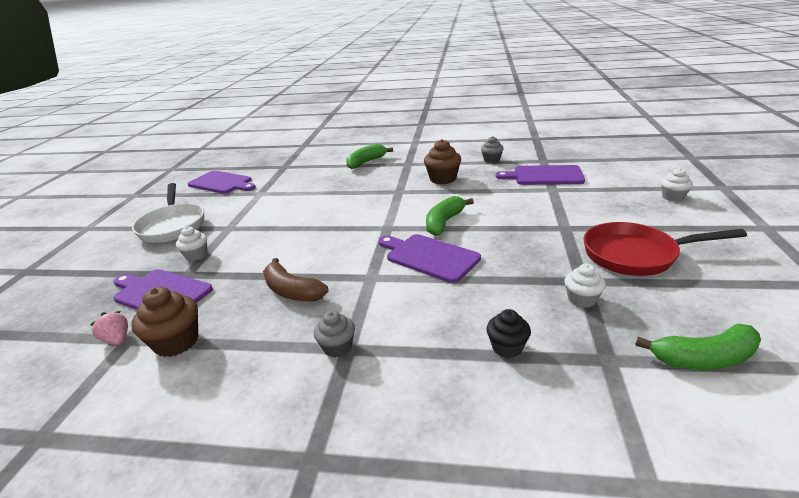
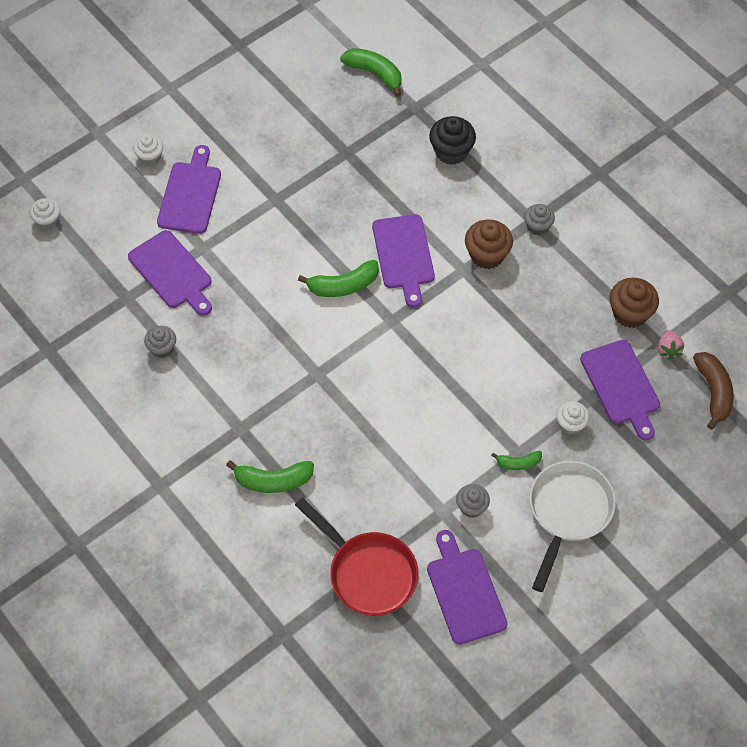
camera: 140 degrees left, 30 degrees up
(225, 225) = (518, 463): none -> green banana
(243, 201) = (471, 507): none -> grey cupcake
(292, 291) = (527, 302): brown banana -> brown banana (713, 392)
(443, 179) = (253, 357): brown cupcake -> brown cupcake (487, 255)
(507, 347) = (451, 151): black cupcake -> black cupcake, size x1.56
(582, 299) = (369, 143): white cupcake -> white cupcake (47, 220)
(612, 199) = (190, 194): none -> purple cutting board
(636, 255) = (283, 140): red pan -> red pan (368, 572)

